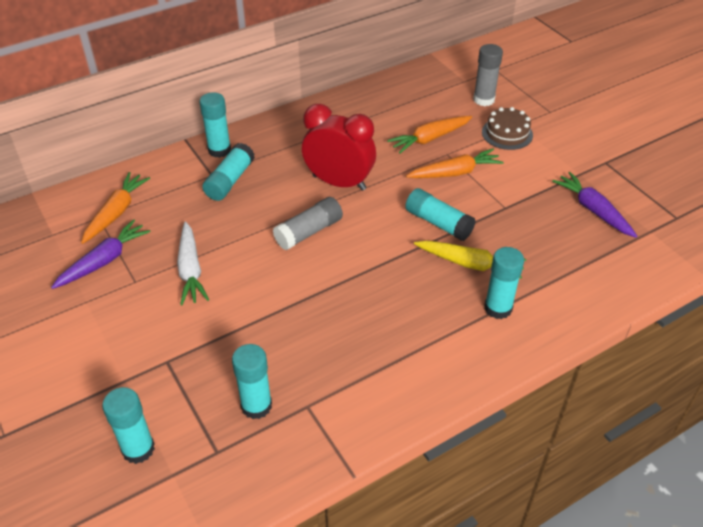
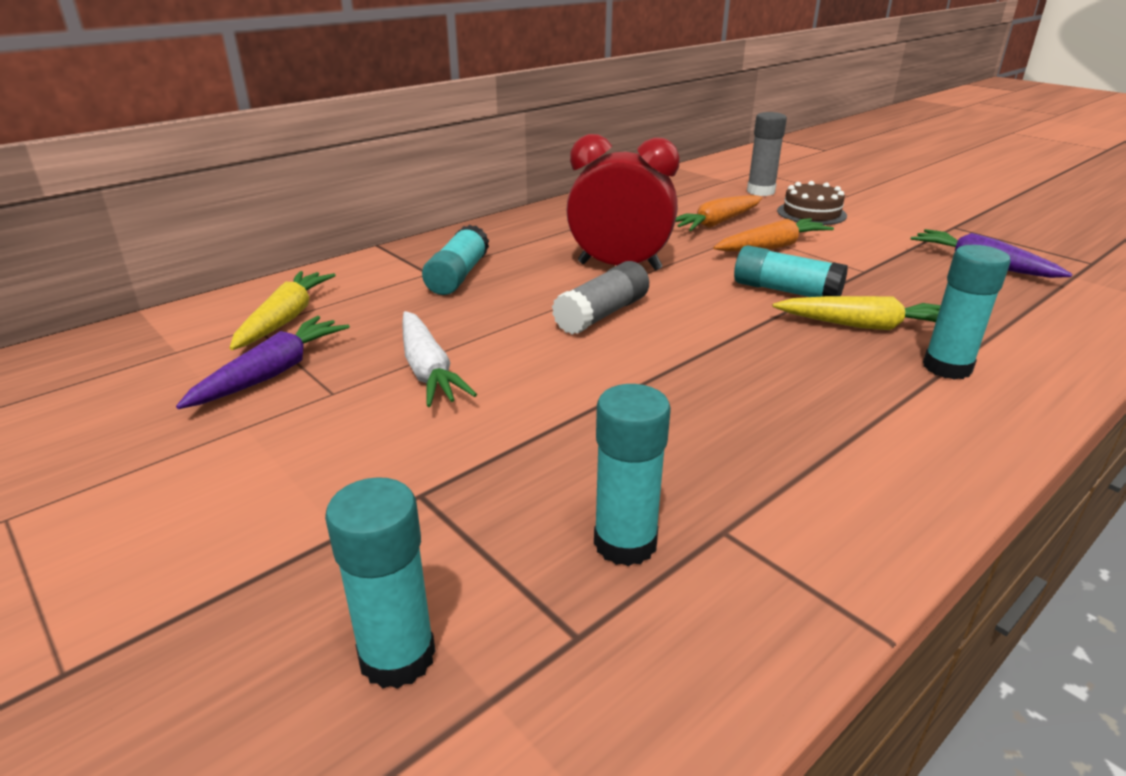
camera: 10 degrees left, 15 degrees down
(116, 212) = (285, 319): orange carrot -> yellow carrot
(219, 150) = (431, 250): turquoise glue stick -> none

